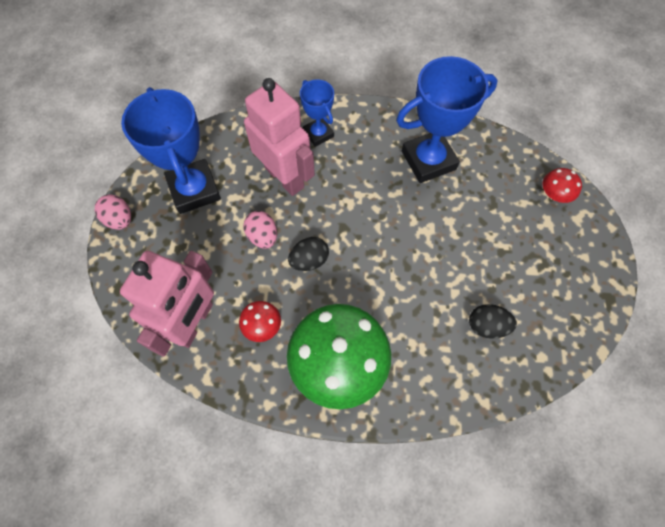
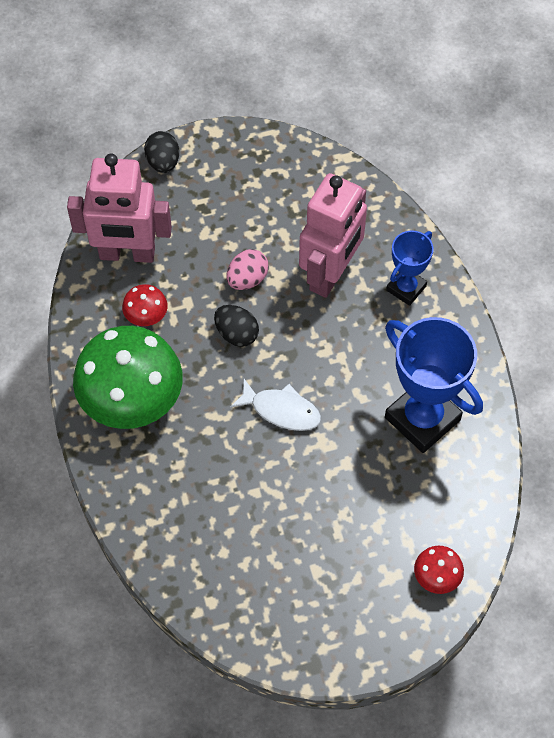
camera: 70 degrees right, 5 degrees down
(119, 219) = (213, 141): pink egg -> none
(194, 190) = (276, 193): blue trophy -> none
(389, 250) = (281, 410): none -> white fish
(487, 326) = (227, 535): black egg -> black egg (163, 162)

